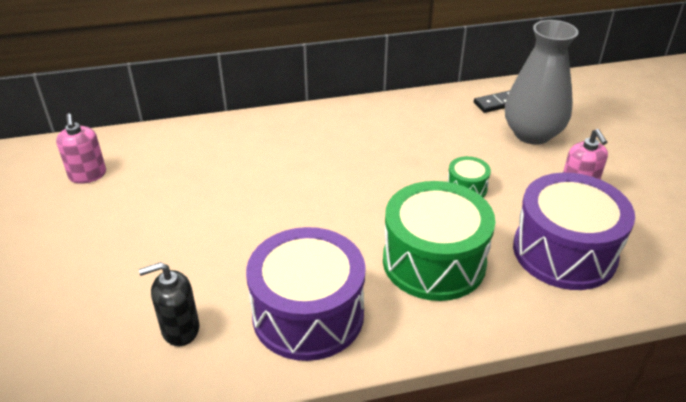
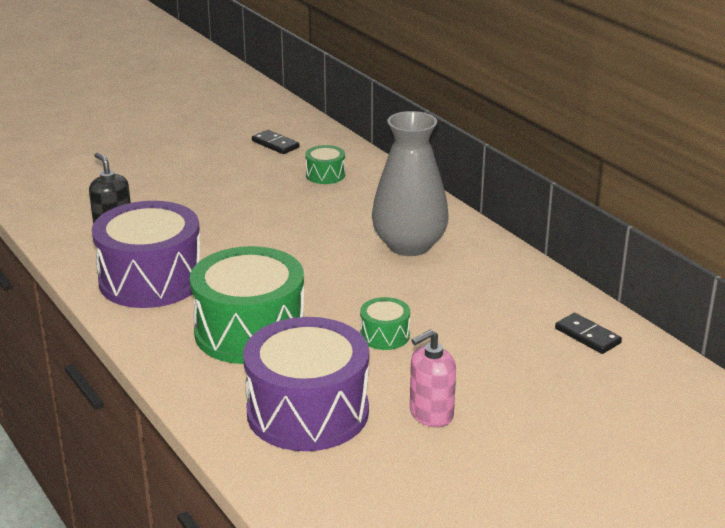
camera: 70 degrees right, 10 degrees down
(88, 175) = (275, 144): pink soap dispenser -> black domino
(179, 159) = (325, 175): none -> green drum
(532, 134) = (535, 370): grey vase -> grey vase (409, 245)

